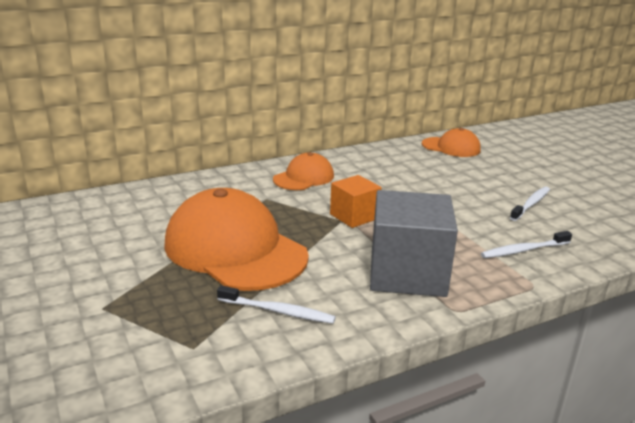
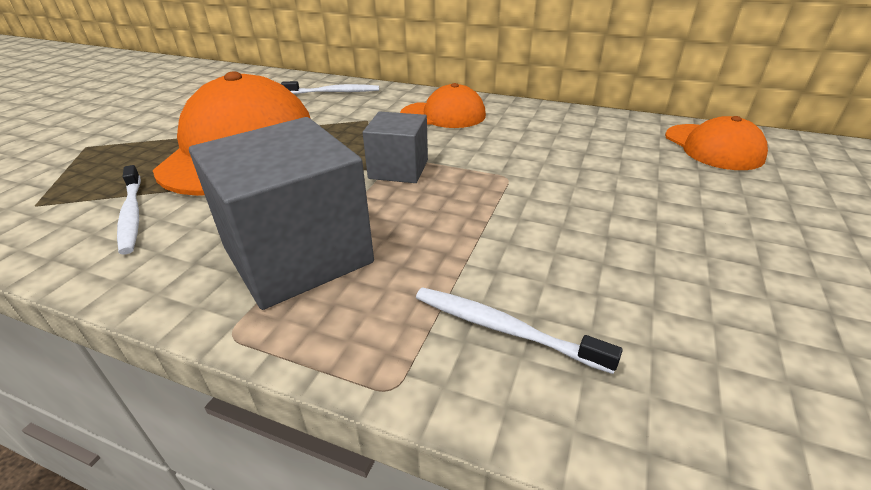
camera: 50 degrees right, 10 degrees up
(354, 216) = (398, 169): orange cube -> grey cube
(531, 204) = (682, 274): white toothbrush -> white toothbrush (334, 92)

